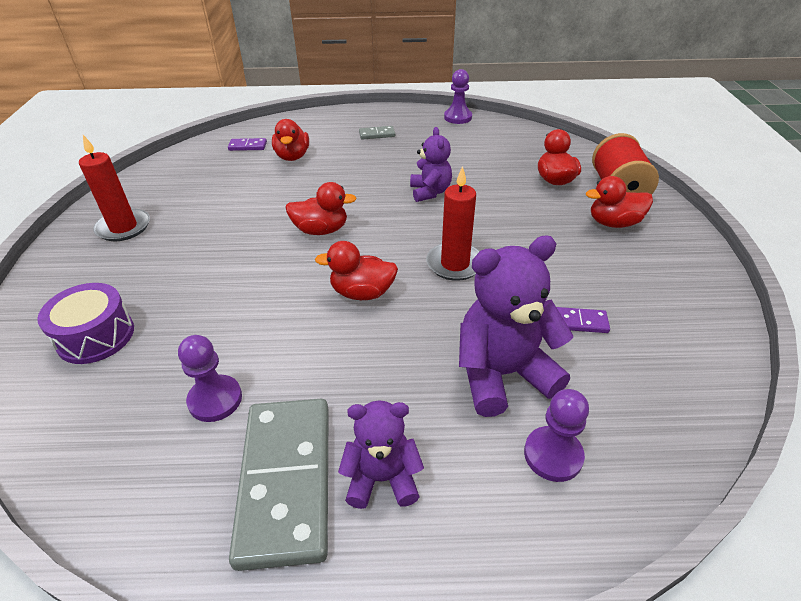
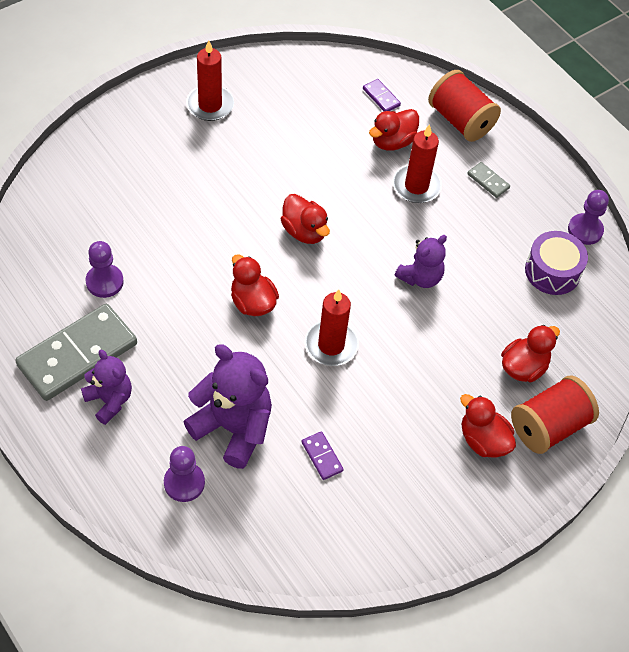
camera: 50 degrees right, 15 degrees up
(96, 336) = (106, 181): purple drum -> purple drum (552, 271)
(313, 125) = (460, 121): none -> red spool
(345, 162) = (416, 186): none -> red candle

